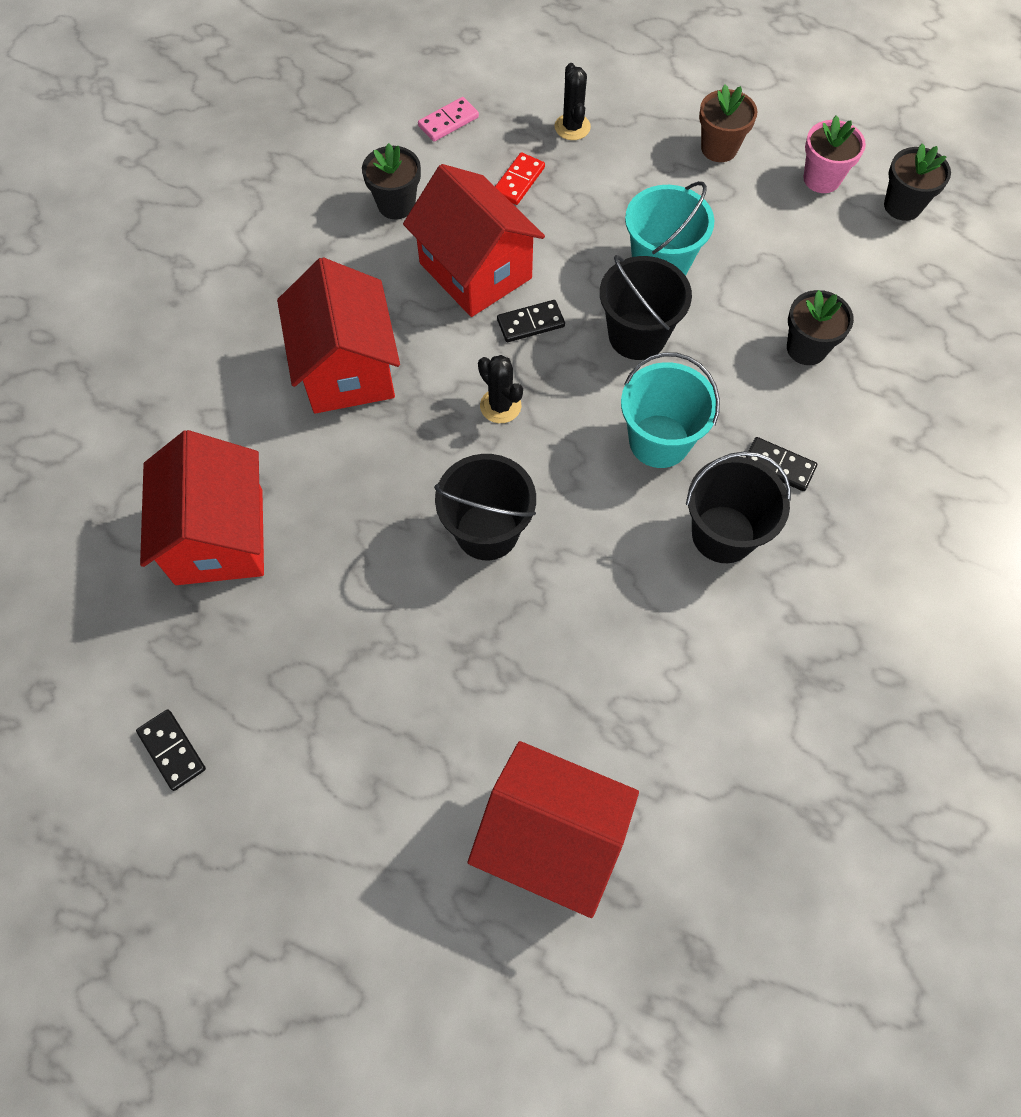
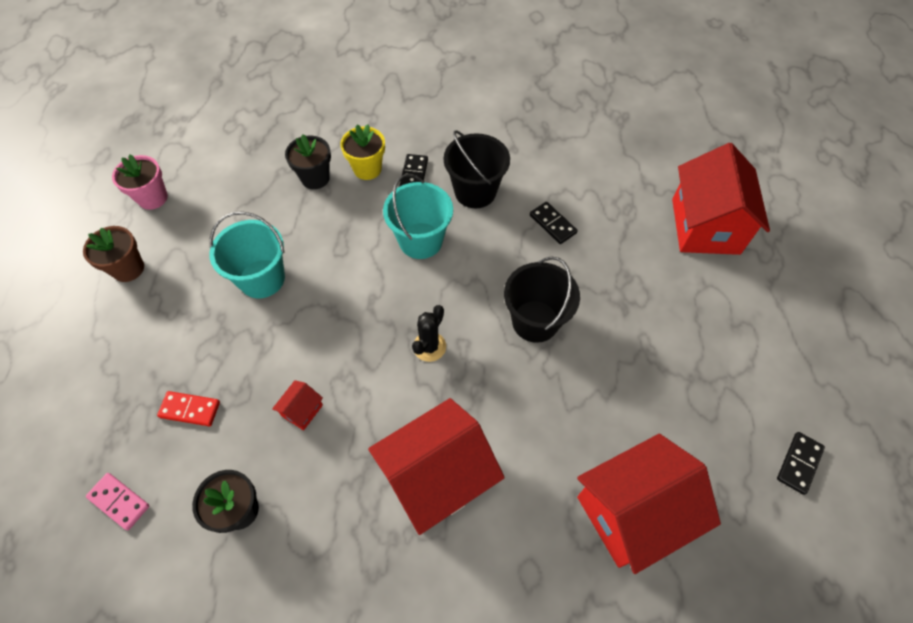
camera: 110 degrees left, 5 degrees down
(475, 270) = (302, 410): red house -> red house, size x0.40
(530, 323) = (345, 350): black domino -> black domino (552, 224)
(572, 127) = (115, 385): black cactus -> none
(637, 335) = (335, 276): black bucket -> none
(806, 412) = (367, 169): none -> yellow flower pot
(902, 206) = (172, 149): black flower pot -> none

